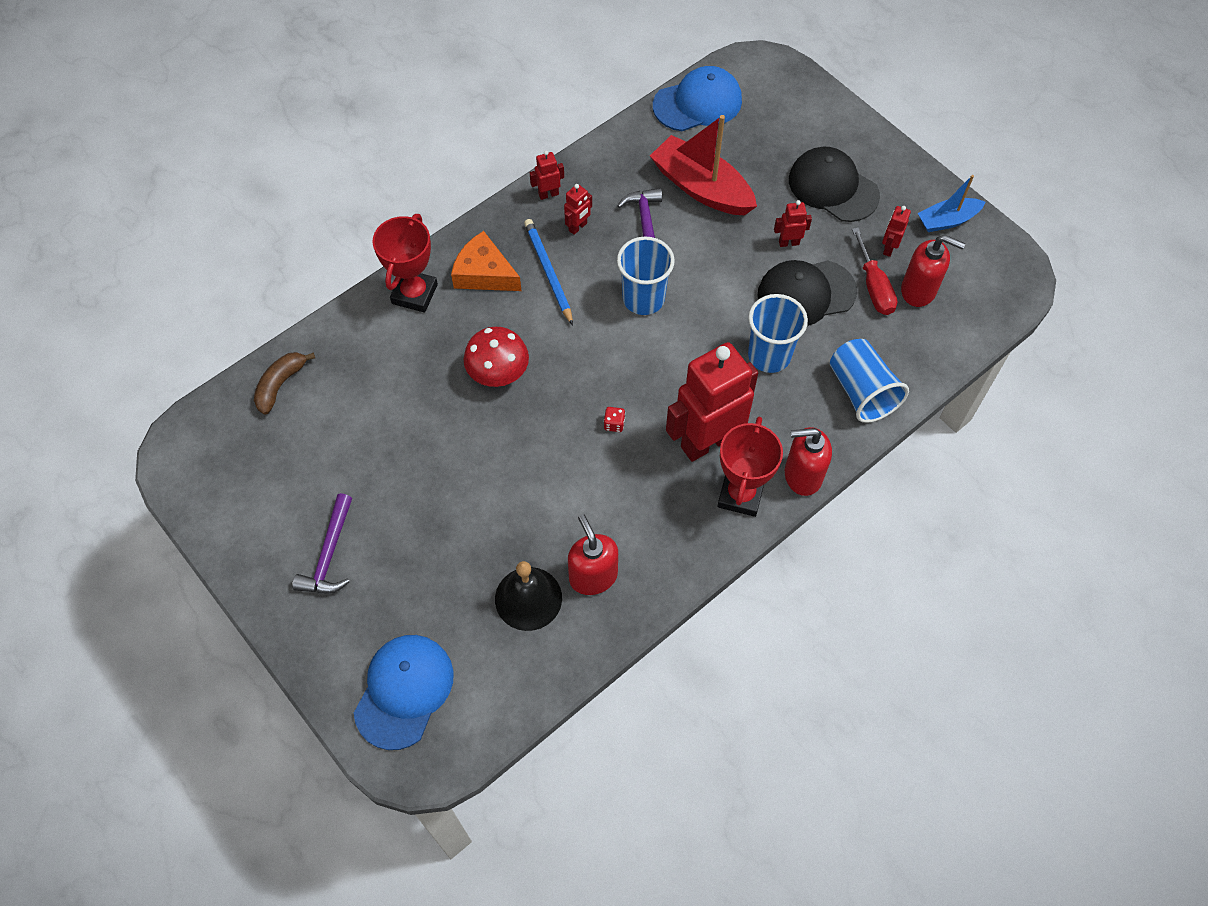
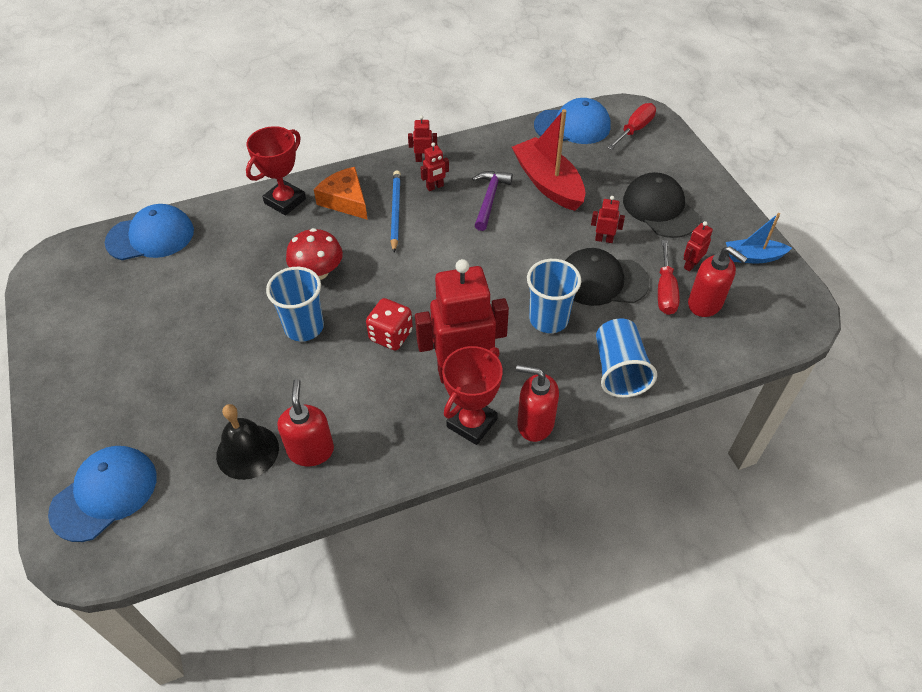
camera: 20 degrees right, 10 degrees down
(280, 385) = (150, 236): brown banana -> blue cap
(329, 555) = (111, 368): purple hammer -> none
(614, 424) = (391, 335): red dice -> red dice, size x2.04
(643, 299) = (462, 249): blue cup -> blue cup (304, 327)
(768, 90) = (635, 129): none -> red screwdriver

